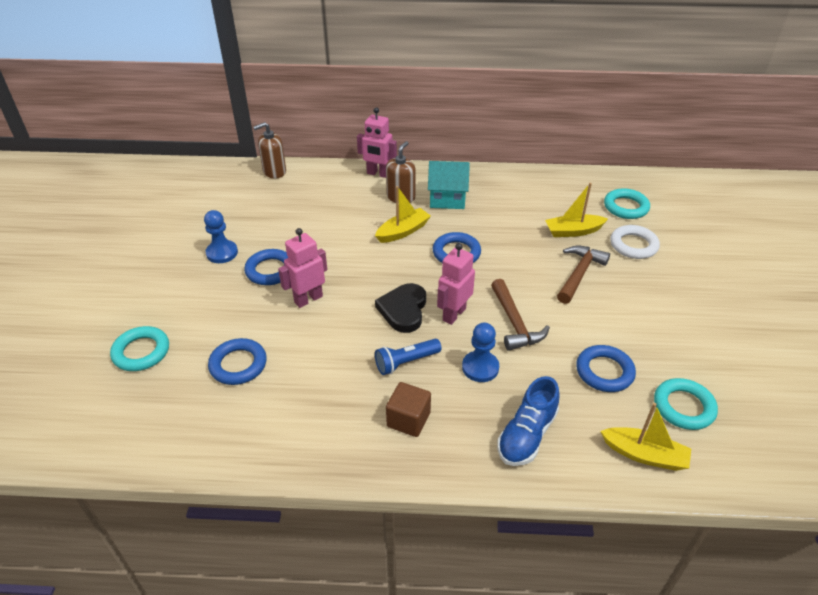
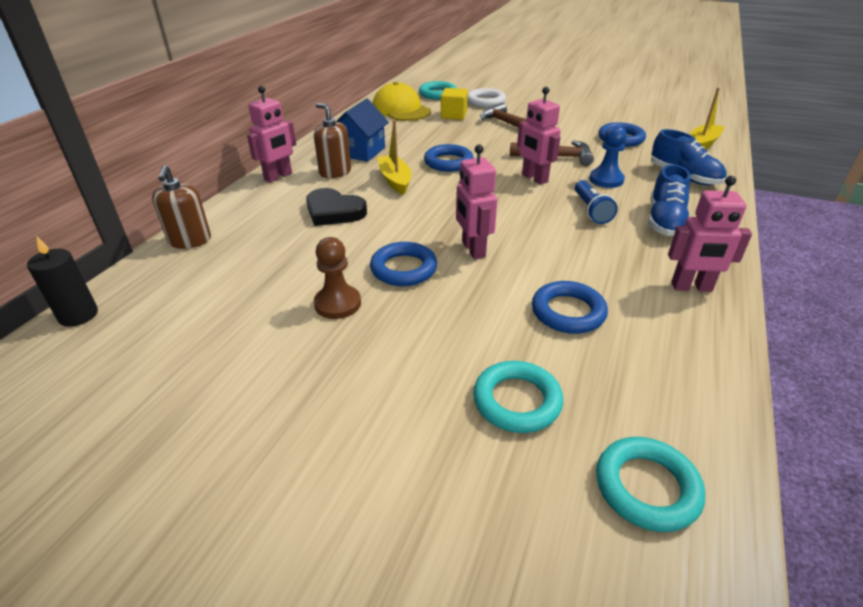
camera: 70 degrees left, 5 degrees down
(190, 167) = (78, 315): none -> black candle
(222, 253) = (338, 304): blue pawn -> brown pawn
(293, 441) = (691, 287): none -> pink robot
(403, 310) = (517, 200): black heart -> black heart (334, 211)
(408, 420) = (665, 221): brown cube -> blue shoe
(447, 198) = (361, 151): turquoise house -> blue house
(560, 195) = (401, 109): none -> yellow cap
(573, 231) = (453, 115): yellow boat -> yellow cube
(683, 407) = (659, 124): turquoise ring -> turquoise ring (646, 487)

